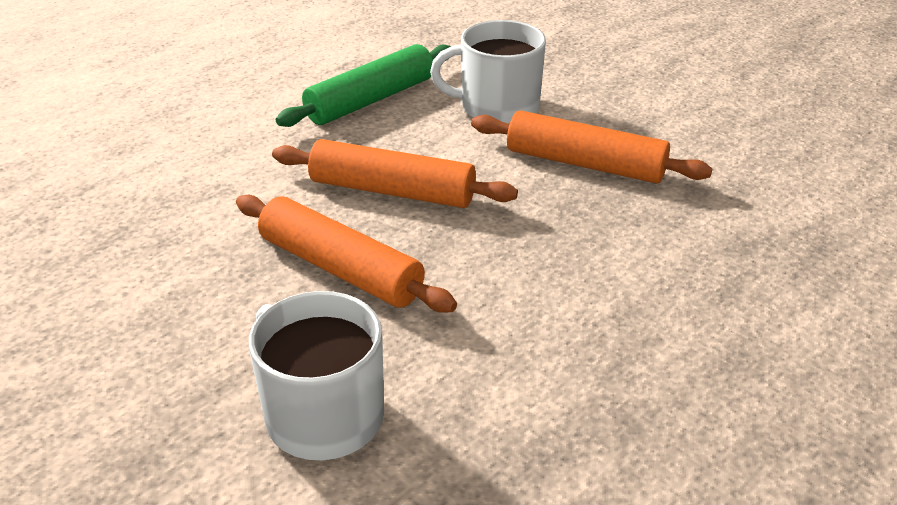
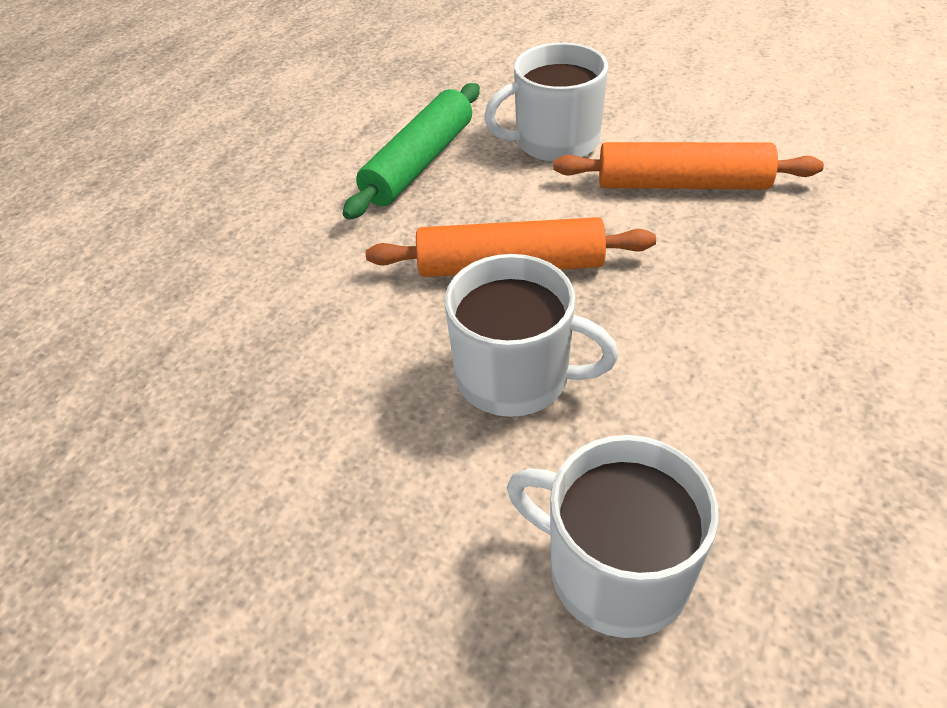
camera: 15 degrees left, 10 degrees up
(340, 269) = (515, 376): orange rolling pin -> white mug

